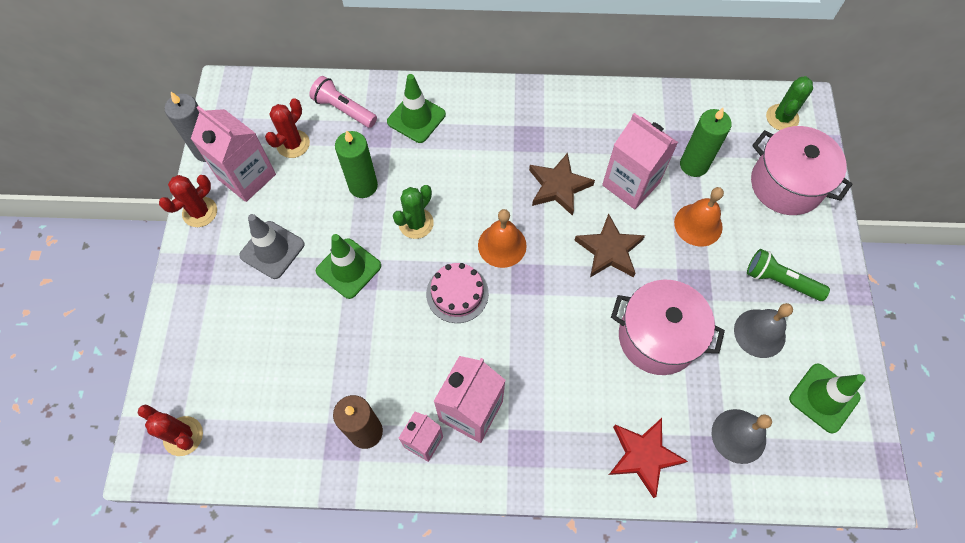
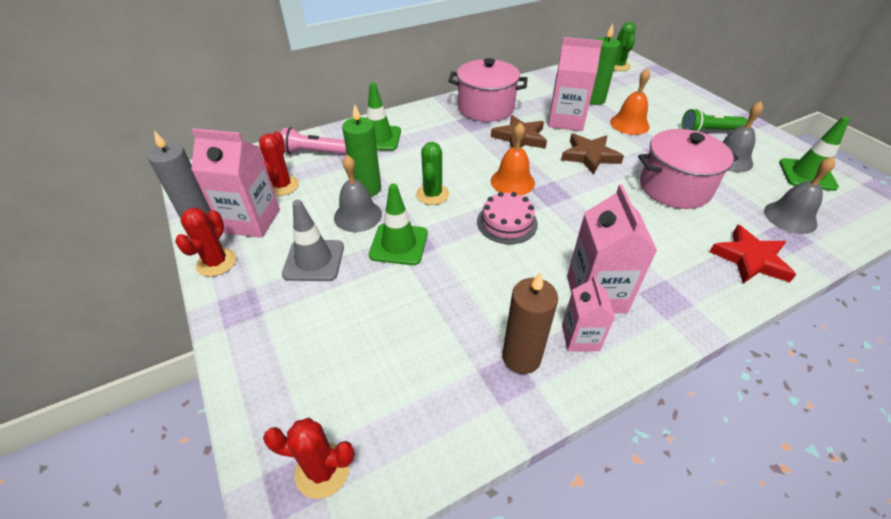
camera: 30 degrees left, 20 degrees down
(335, 216) = (358, 215): none -> grey bell
(786, 184) = (656, 90): pink pot -> pink pot (486, 108)

